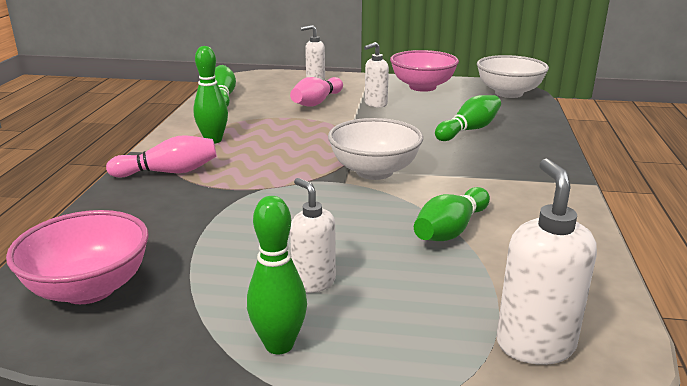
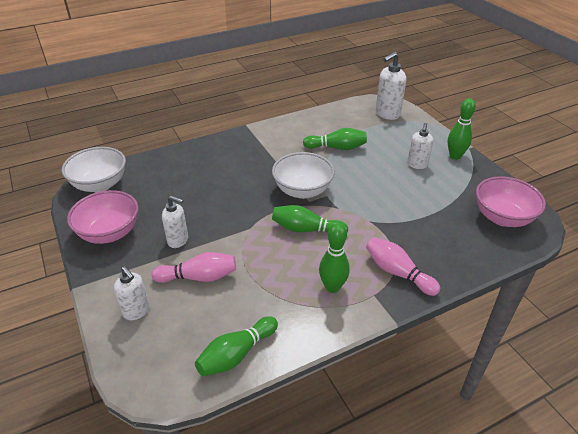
camera: 125 degrees left, 15 degrees up
(469, 130) = (201, 179): green bowling pin -> green bowling pin (306, 229)

